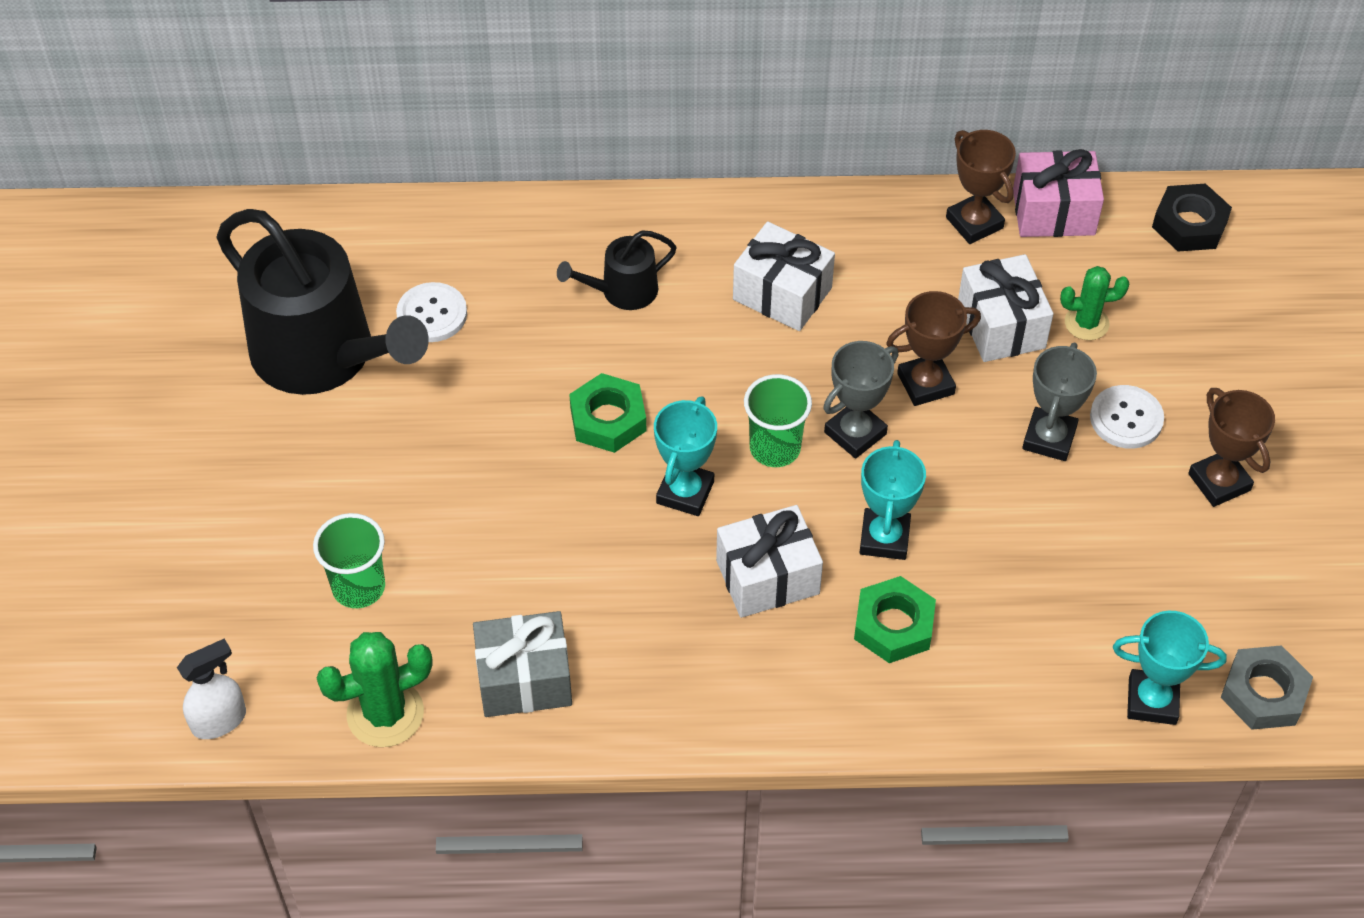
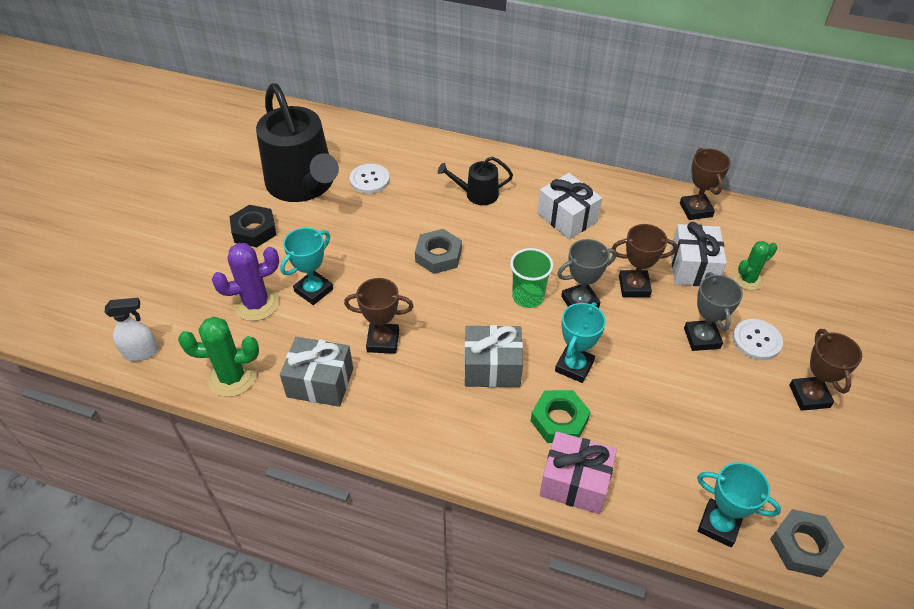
camera: 20 degrees right, 5 degrees down
(358, 587) = (256, 304): green cup -> purple cactus
(587, 586) = (383, 341): none -> brown trophy
(608, 419) = (438, 255): green nut -> grey nut
(685, 492) = (464, 306): turquoise trophy -> turquoise trophy (314, 290)
(767, 577) = (492, 368): white gift -> grey gift
(1049, 438) = (702, 338): grey trophy -> grey trophy turned 45 degrees counterclockwise
(1053, 212) = (746, 216): pink gift -> pink gift (575, 482)
(1086, 323) = (748, 280): green cactus -> green cactus turned 45 degrees counterclockwise
(1189, 224) = (832, 243): black nut -> black nut (254, 230)

